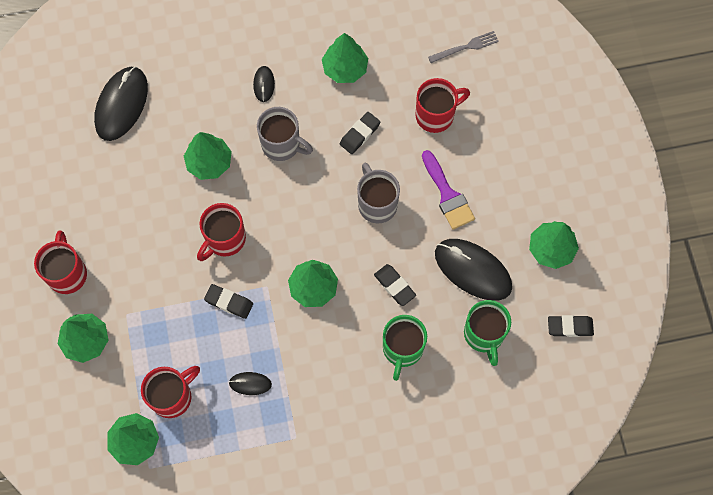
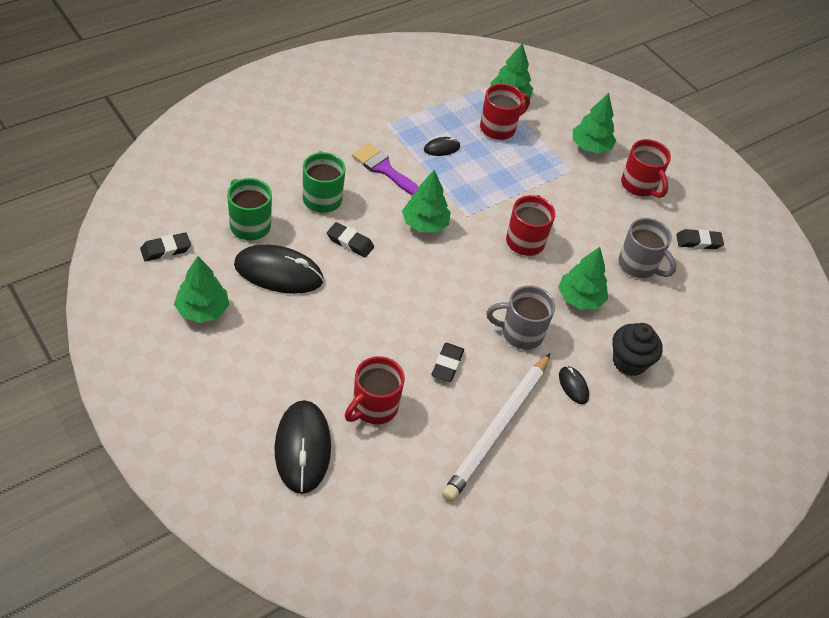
camera: 150 degrees right, 20 degrees down
(121, 105) = (696, 327): black mouse -> black mouse (302, 448)
(172, 396) = (499, 128): red mug -> red mug turned 150 degrees counterclockwise
(203, 91) = (629, 362): none -> black cupcake
(229, 302) = (492, 196): black eraser -> black eraser (698, 242)
(345, 68) = (497, 428): green tree -> white pencil
(377, 204) = (398, 305): grey mug -> grey mug (638, 265)
(447, 195) = (329, 332): purple brush -> purple brush (384, 169)
(466, 47) = (370, 496): grey fork -> none

